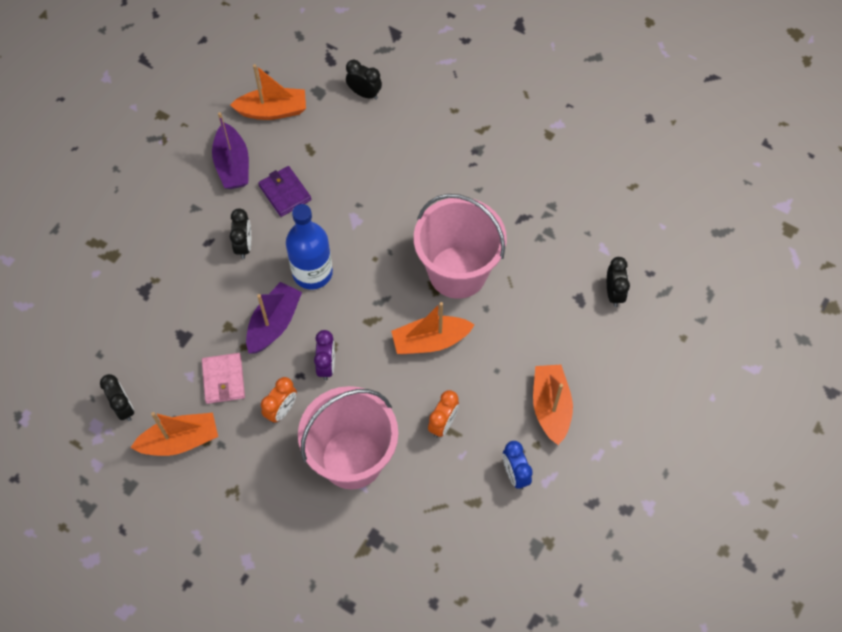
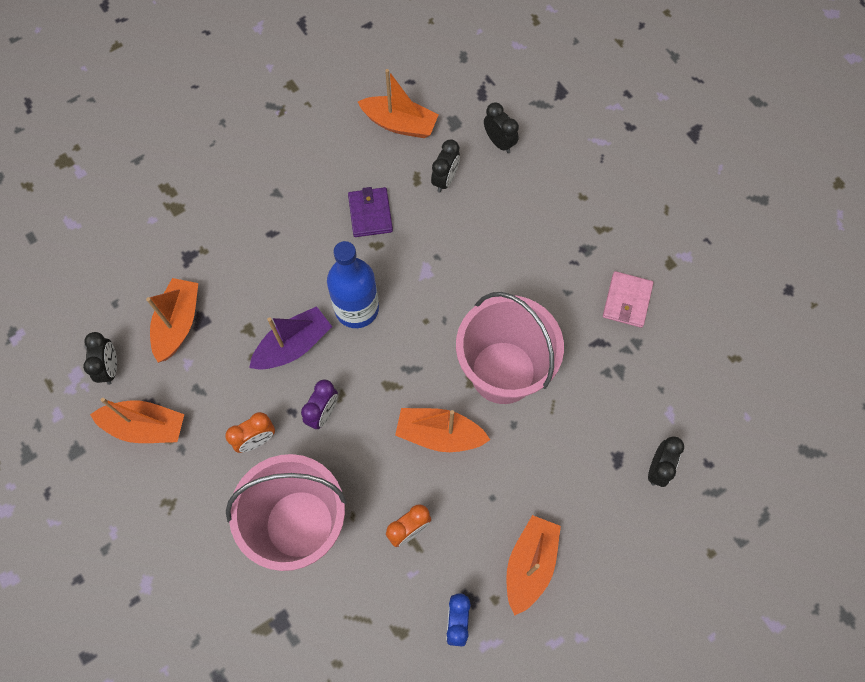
camera: 25 degrees right, 5 degrees up
(164, 347) = (178, 323): none -> orange boat
(223, 379) = (217, 382): pink wallet -> pink wallet (627, 301)
(232, 165) = (334, 164): purple boat -> none
(244, 245) = (304, 251): black clock -> black clock (445, 180)

